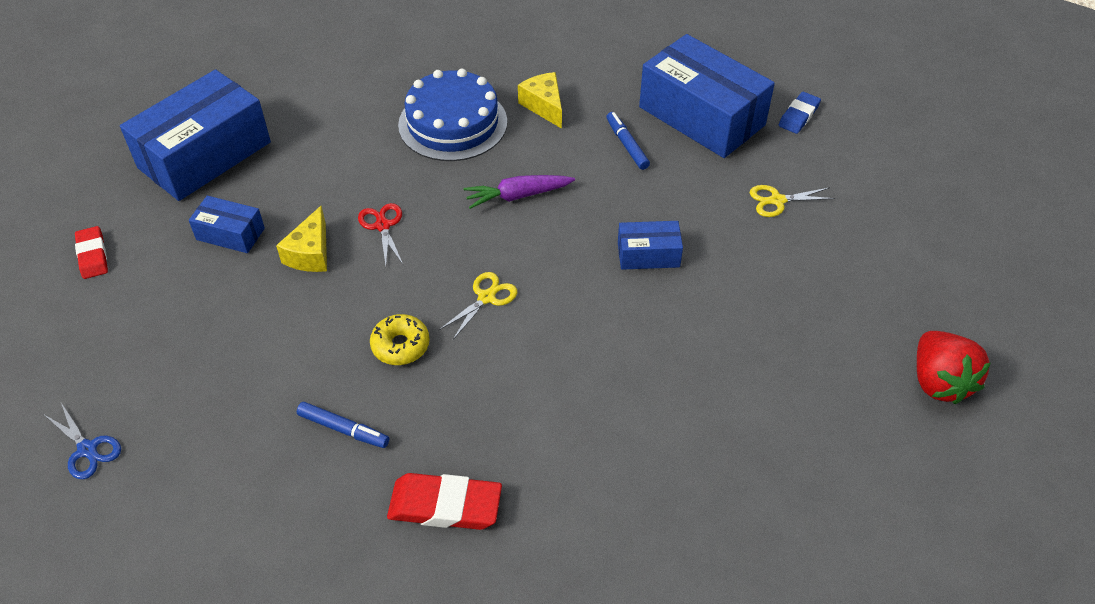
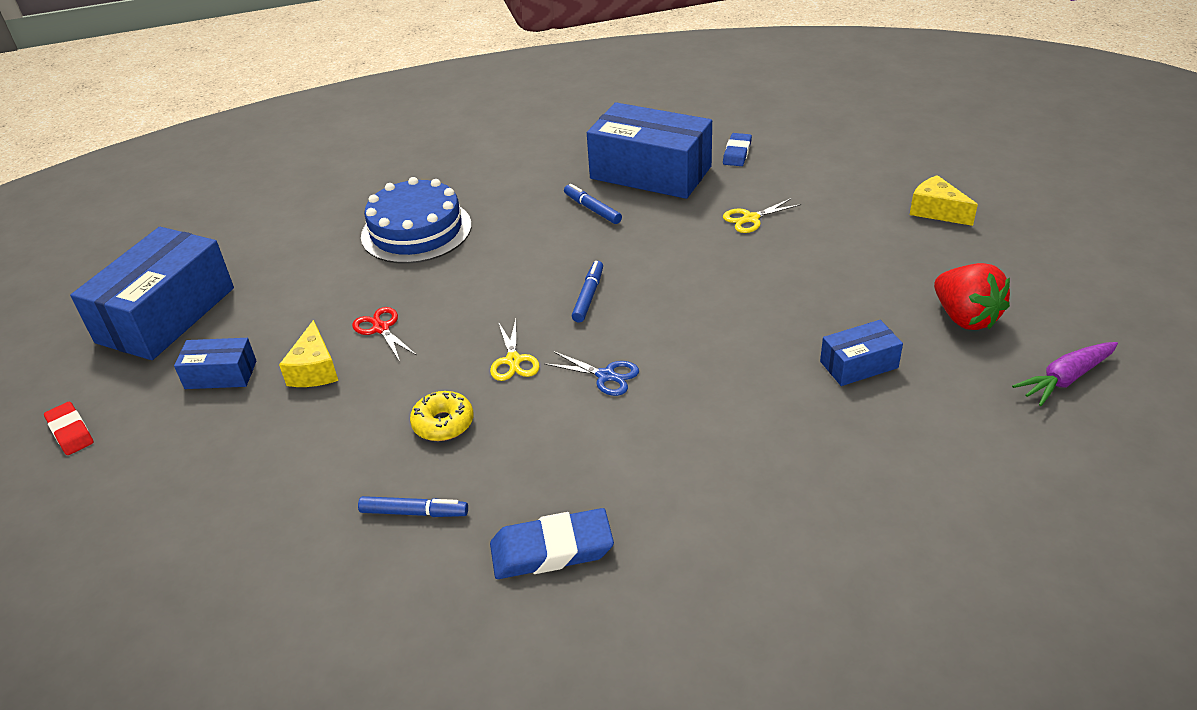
camera: 15 degrees left, 10 degrees down
(87, 449) = (128, 613): blue scissors -> blue scissors (606, 376)
(445, 505) = (552, 550): red eraser -> blue eraser
(486, 297) = (513, 361): yellow scissors -> yellow scissors turned 150 degrees clockwise
(517, 196) = (506, 272): purple carrot -> purple carrot (1065, 379)
(544, 106) = (499, 198): yellow cheese -> yellow cheese (936, 211)
(583, 246) = (588, 296): none -> blue marker
(648, 255) = (654, 288): blue box -> blue box (859, 365)

